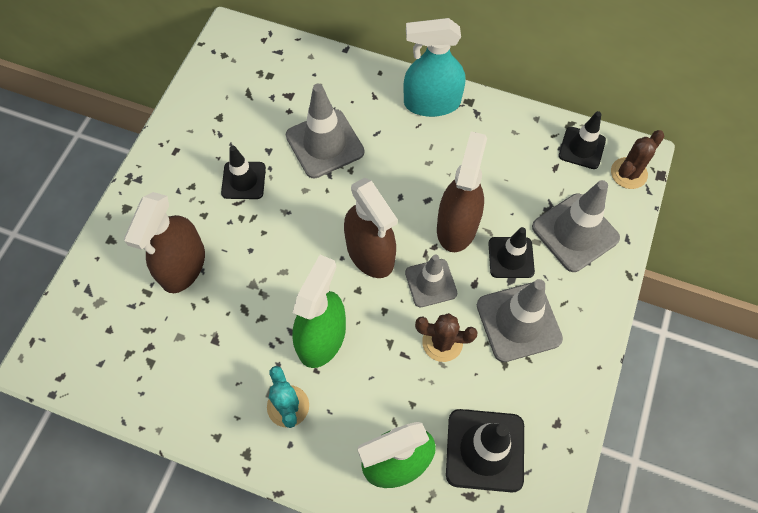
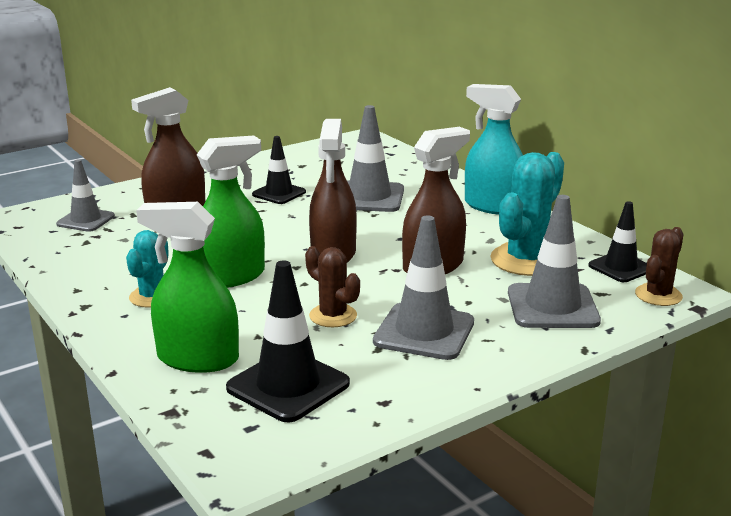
camera: 35 degrees right, 40 degrees down
(430, 283) = (366, 284): grey traffic cone -> grey traffic cone (86, 220)
(511, 257) = (464, 297): black traffic cone -> none
(514, 176) = (526, 260): none -> turquoise cactus
(628, 173) = (658, 295): brown cactus -> brown cactus turned 45 degrees counterclockwise

